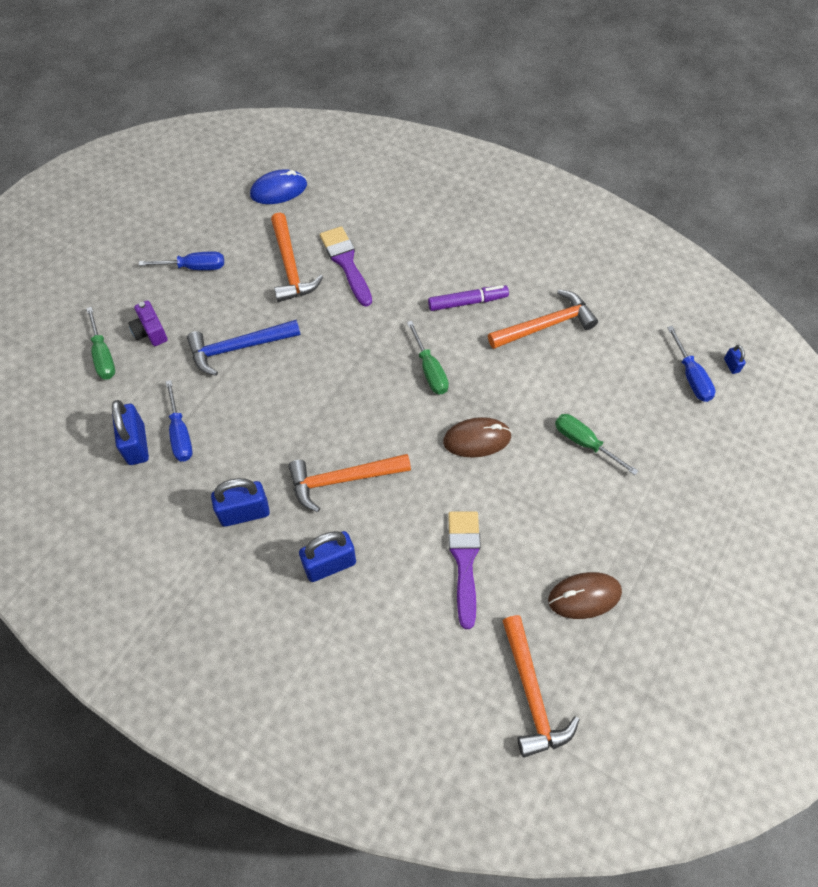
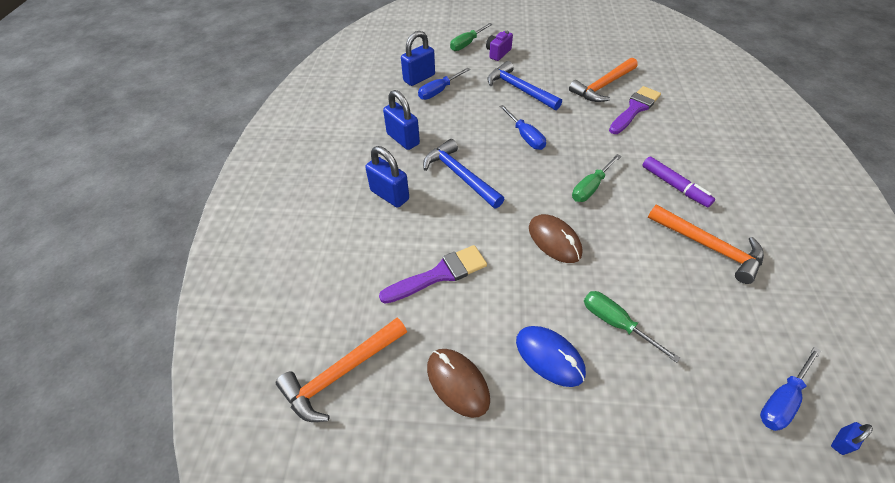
camera: 65 degrees right, 10 degrees down
(194, 267) = (559, 50): blue screwdriver -> blue screwdriver (525, 136)
(279, 190) = (655, 58): blue mouse -> blue mouse (549, 357)
(343, 480) = (460, 176): orange hammer -> blue hammer
(584, 443) = (616, 323): green screwdriver -> green screwdriver turned 60 degrees counterclockwise

